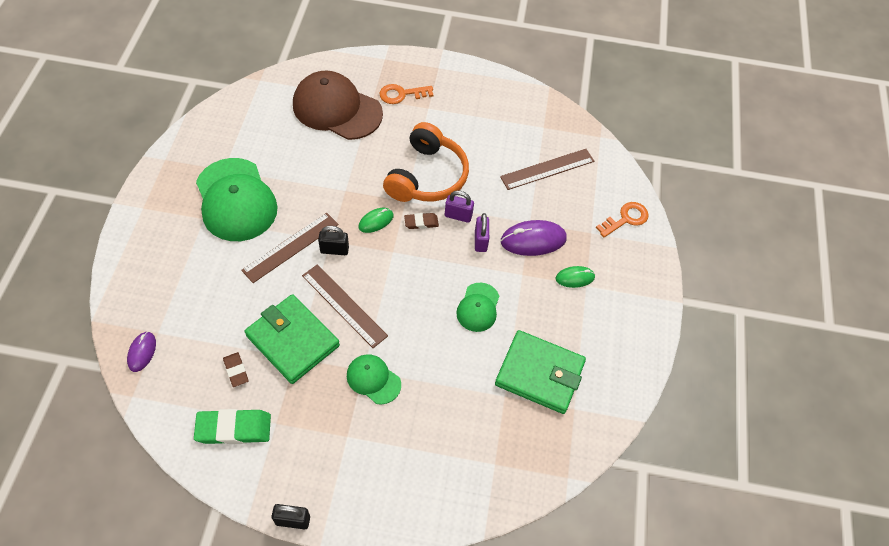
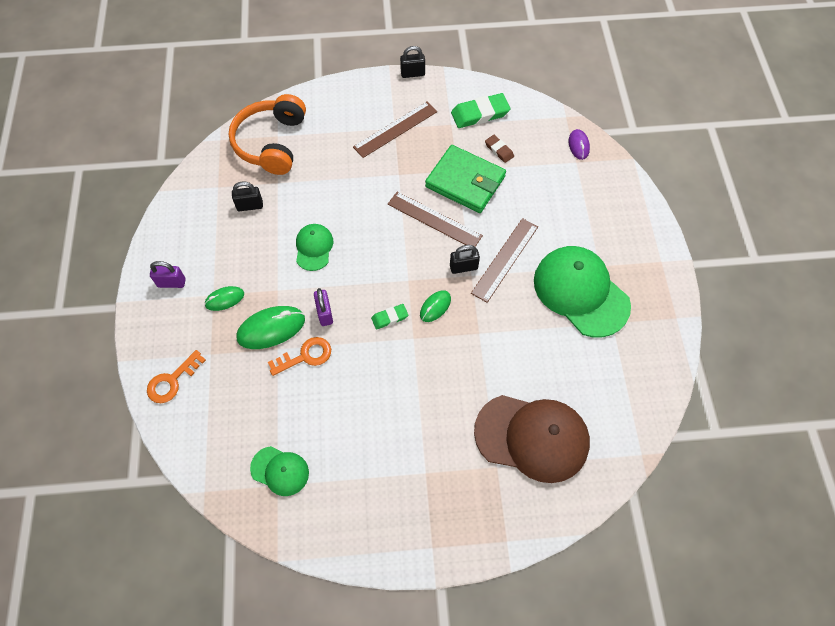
camera: 170 degrees right, 5 degrees up
(373, 379) = (388, 169): green cap -> green cap (280, 471)
(401, 94) = (464, 484): orange key -> orange key (305, 356)
(421, 222) = (389, 318): brown eraser -> green eraser
(427, 176) = (399, 374): orange headphones -> orange headphones (272, 143)
(458, 216) = (354, 335): purple padlock -> purple padlock (171, 283)
(533, 240) = (271, 328): purple mouse -> green mouse
(539, 374) = (250, 206): green wallet -> black padlock
(547, 169) = (266, 422): brown ruler -> brown ruler (395, 129)

